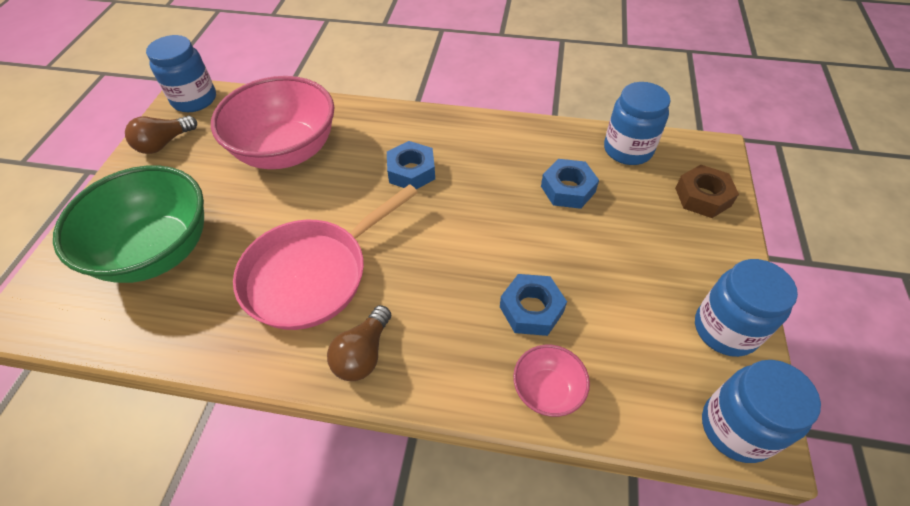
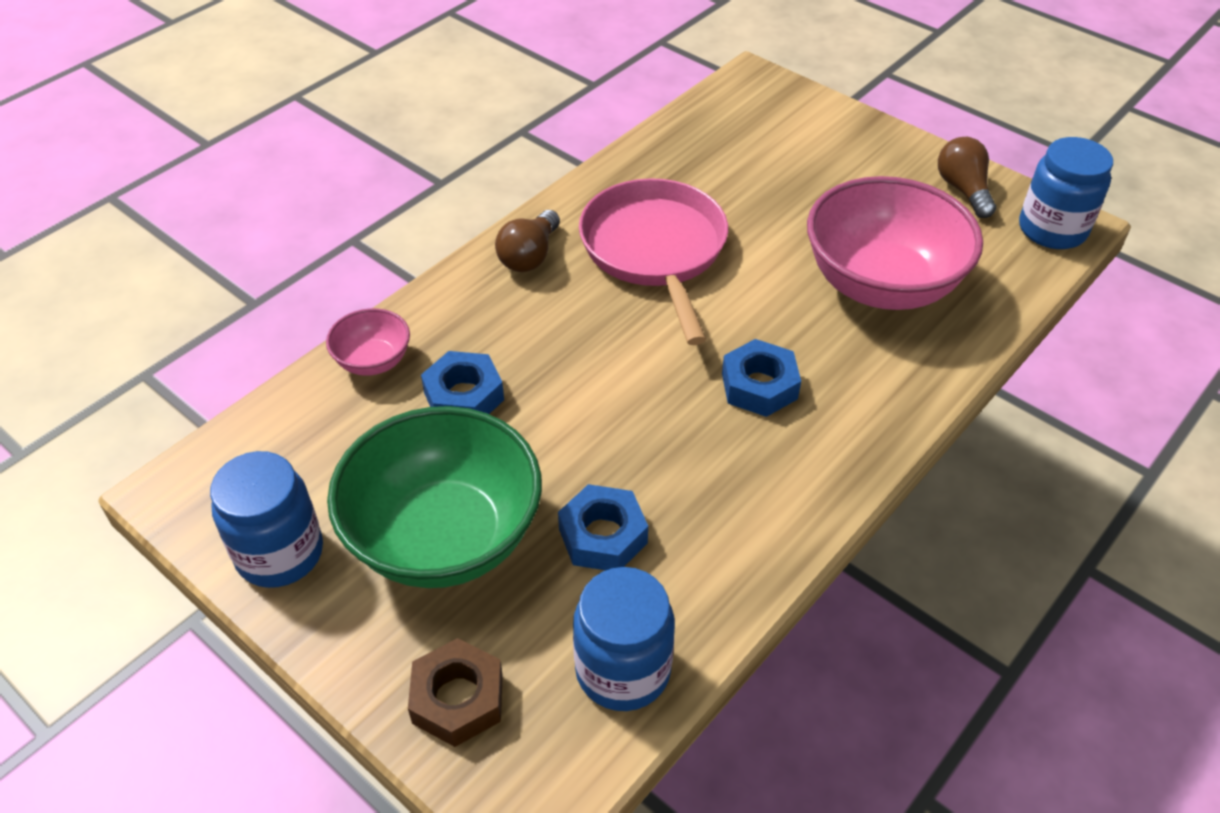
camera: 120 degrees right, 5 degrees down
(157, 251) = (774, 159): green bowl -> green bowl (445, 537)
(363, 354) = (529, 256): brown light bulb -> brown light bulb turned 120 degrees counterclockwise
(736, 428) = (199, 479): blue jar -> none

